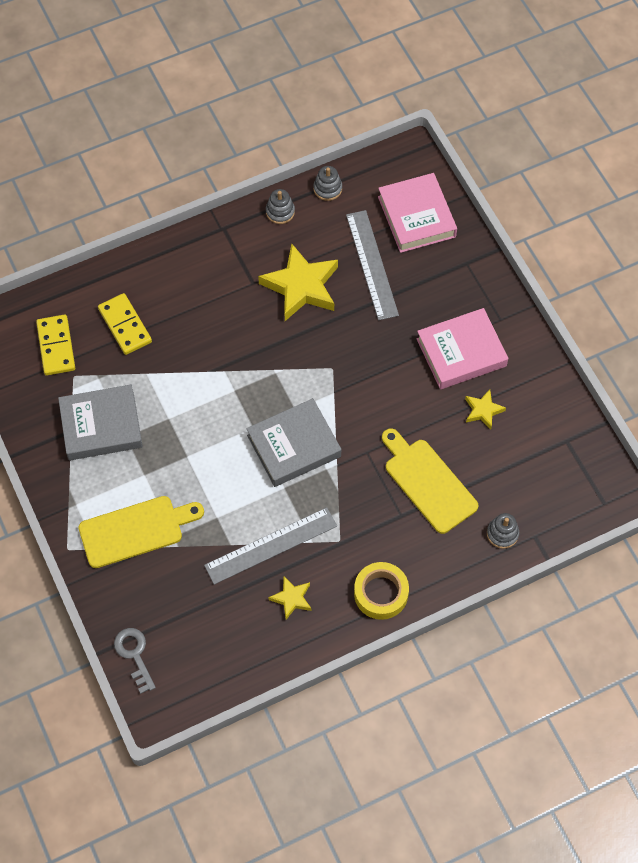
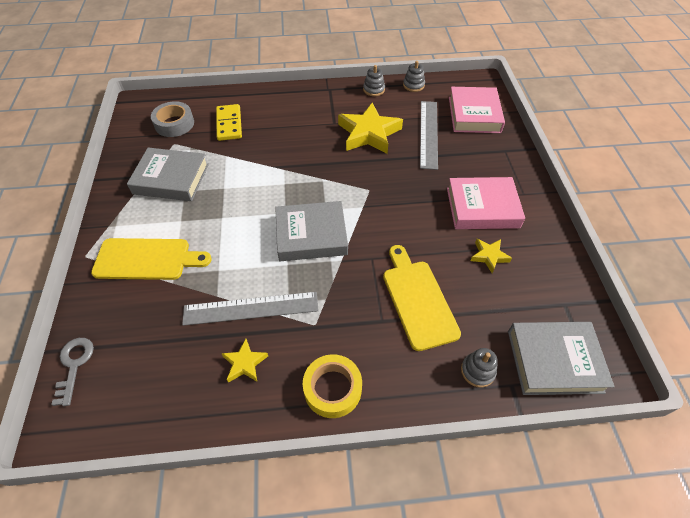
camera: 20 degrees right, 10 degrees down
(56, 346) = (174, 124): yellow domino -> grey tape
(567, 501) = (554, 361): none -> grey book

